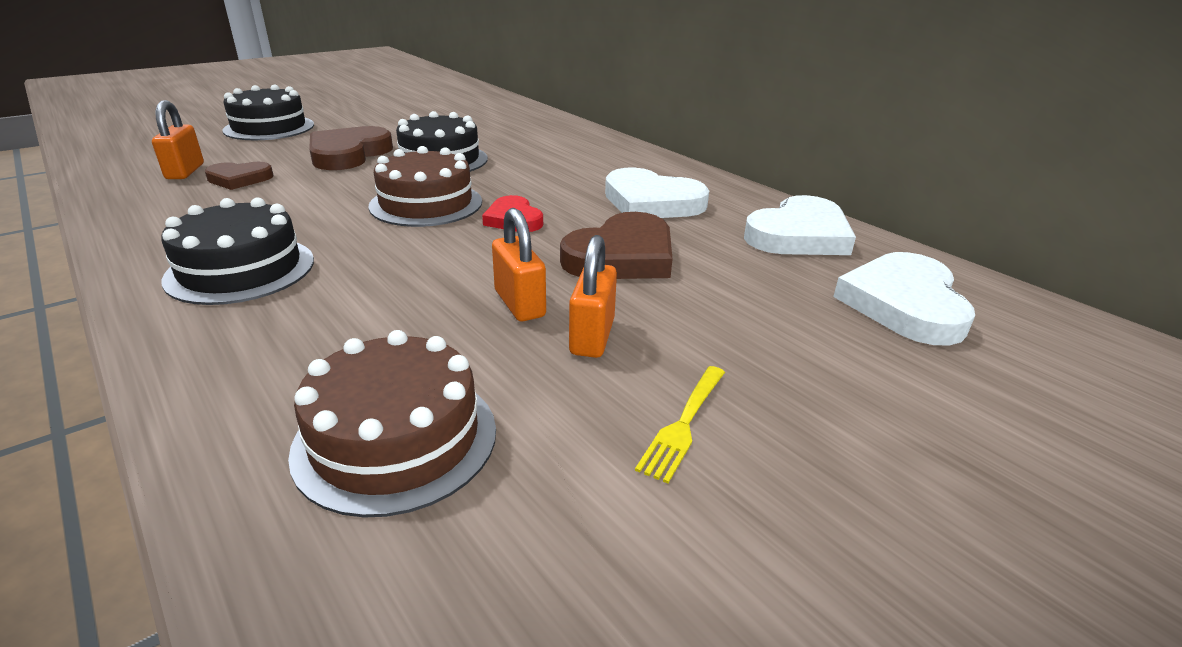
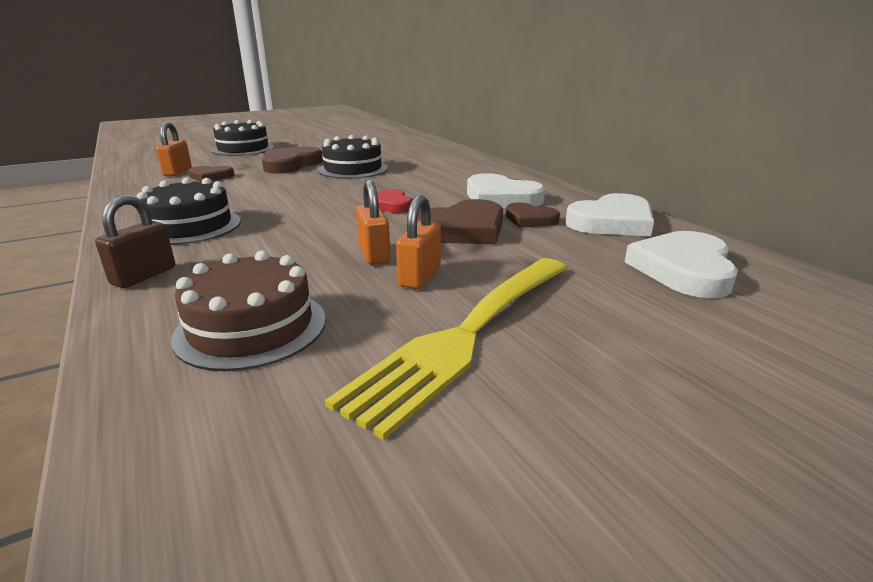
camera: 10 degrees right, 5 degrees down
(205, 362) = (144, 276): none -> brown padlock
(426, 204) = (332, 194): brown cake -> none
(684, 423) = (468, 333): yellow fork -> yellow fork, size x2.47
(699, 235) = (530, 219): none -> brown heart

